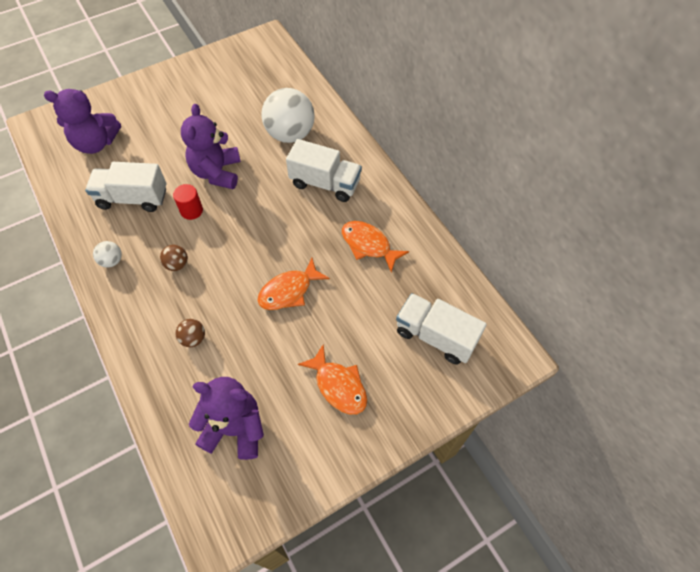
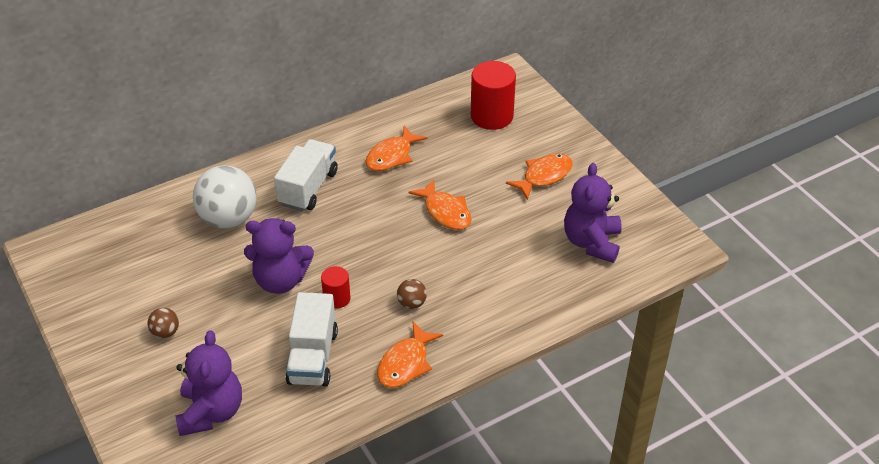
camera: 90 degrees left, 15 degrees down
(112, 261) = (405, 363): white ball -> orange fish
(193, 338) = (502, 280): brown ball -> brown ball (165, 332)
(435, 336) = (491, 116): white truck -> red cylinder

